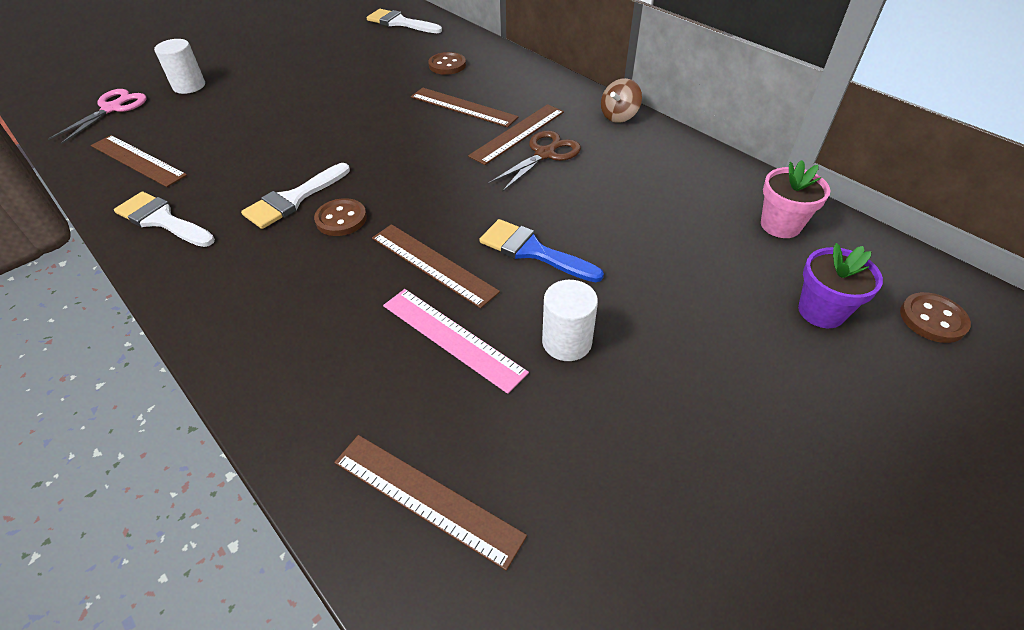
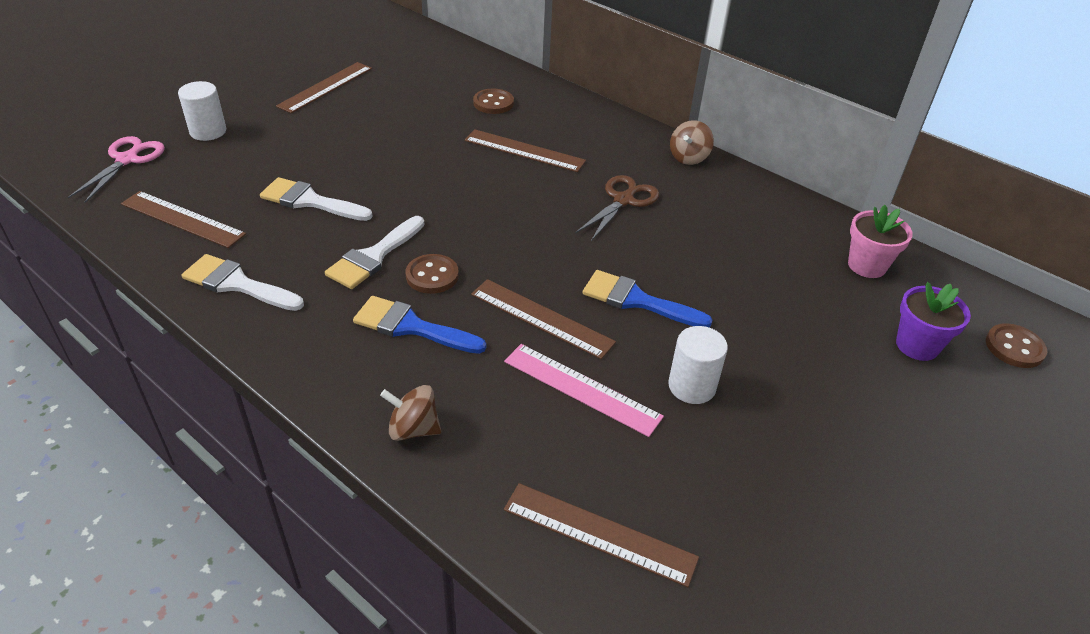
camera: 10 degrees left, 5 degrees down
(273, 369) = (413, 429): none -> brown spinning top
(305, 267) = (411, 327): none -> blue brush
(400, 23) = (426, 53): white brush -> white brush (310, 201)
(517, 133) = (589, 178): brown ruler -> brown ruler (325, 87)

